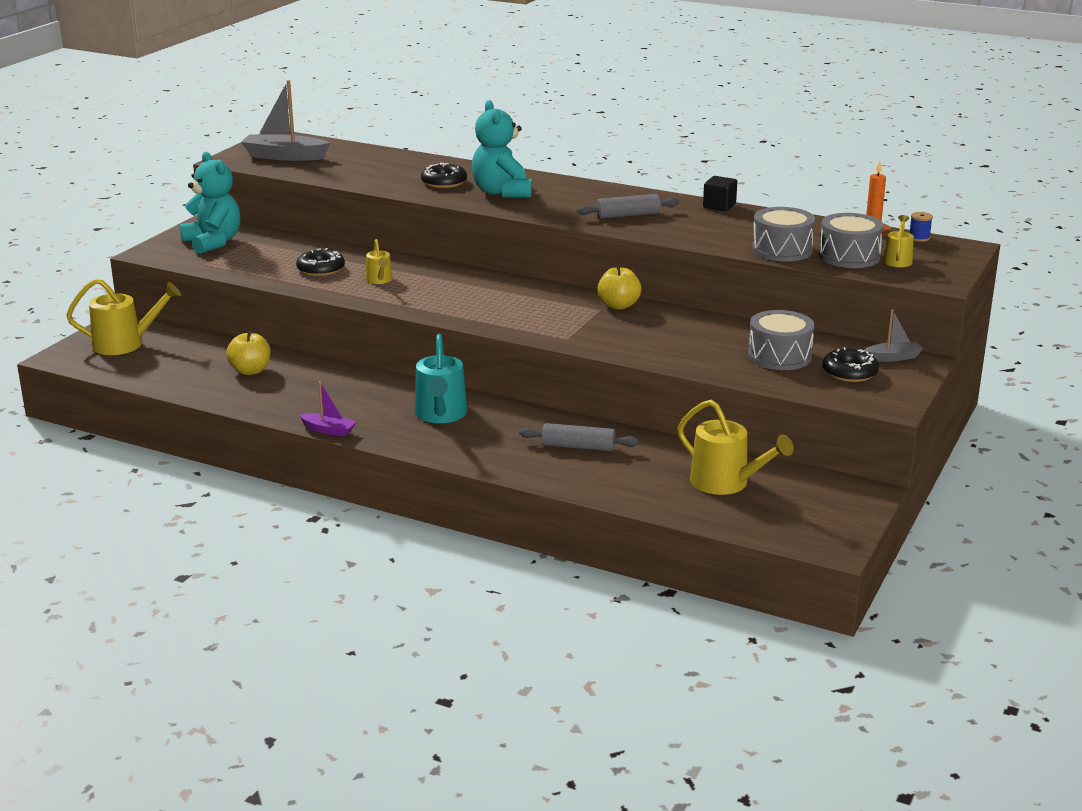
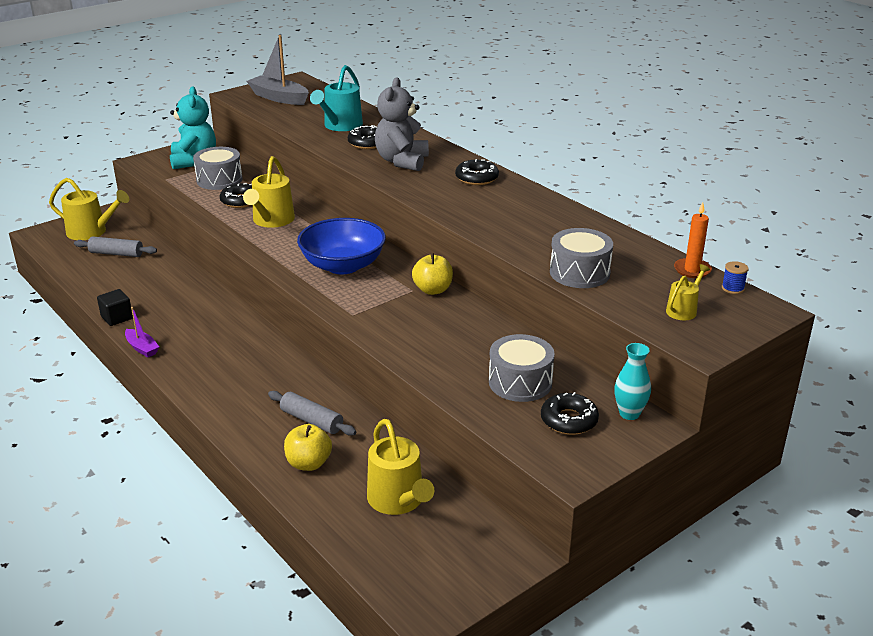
camera: 25 degrees right, 5 degrees up
(250, 371) = (147, 277): yellow apple -> yellow apple (308, 463)
(379, 280) = (271, 221): yellow watering can -> yellow watering can, size x1.81
(440, 414) = (238, 356): turquoise watering can -> turquoise watering can (340, 126)
(502, 192) = (402, 161): turquoise teddy bear -> grey teddy bear
(505, 303) = (343, 265): none -> blue bowl
(595, 194) = (476, 178): none -> black donut
(627, 215) = (480, 205): grey rolling pin -> grey rolling pin (116, 254)
(719, 206) = (573, 211): black cube -> black cube (117, 318)
(849, 256) = (637, 295): grey drum -> grey drum (219, 180)
(892, 358) = (629, 414): grey boat -> turquoise vase

